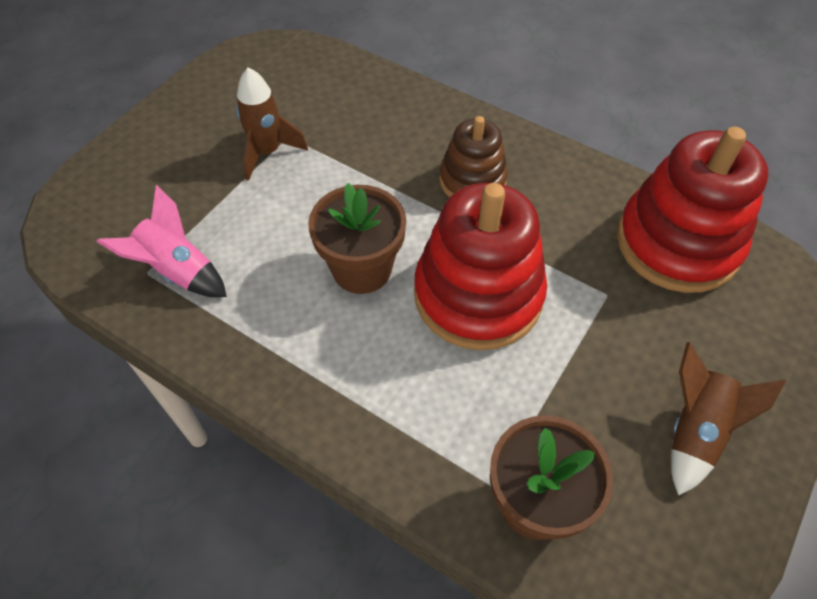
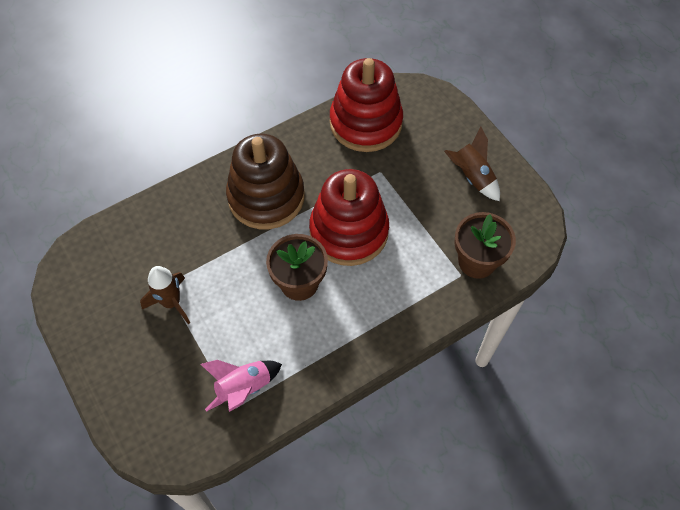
camera: 65 degrees left, 5 degrees up
(472, 180) = (266, 197): brown stacking toy -> brown stacking toy, size x1.72

